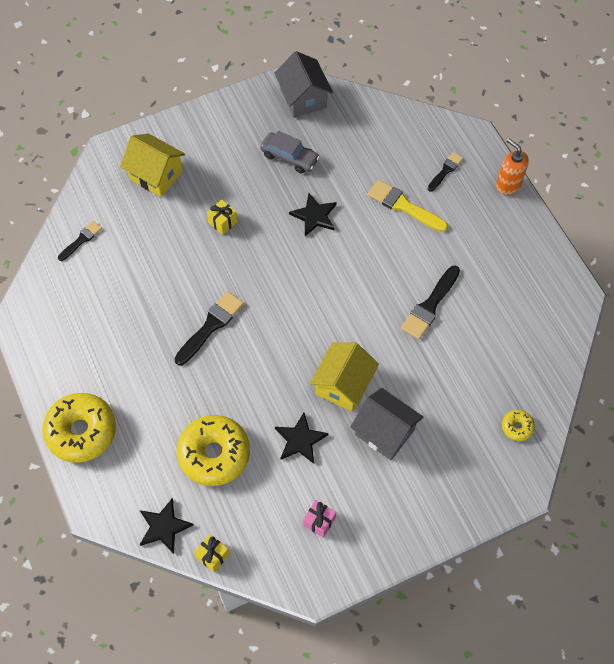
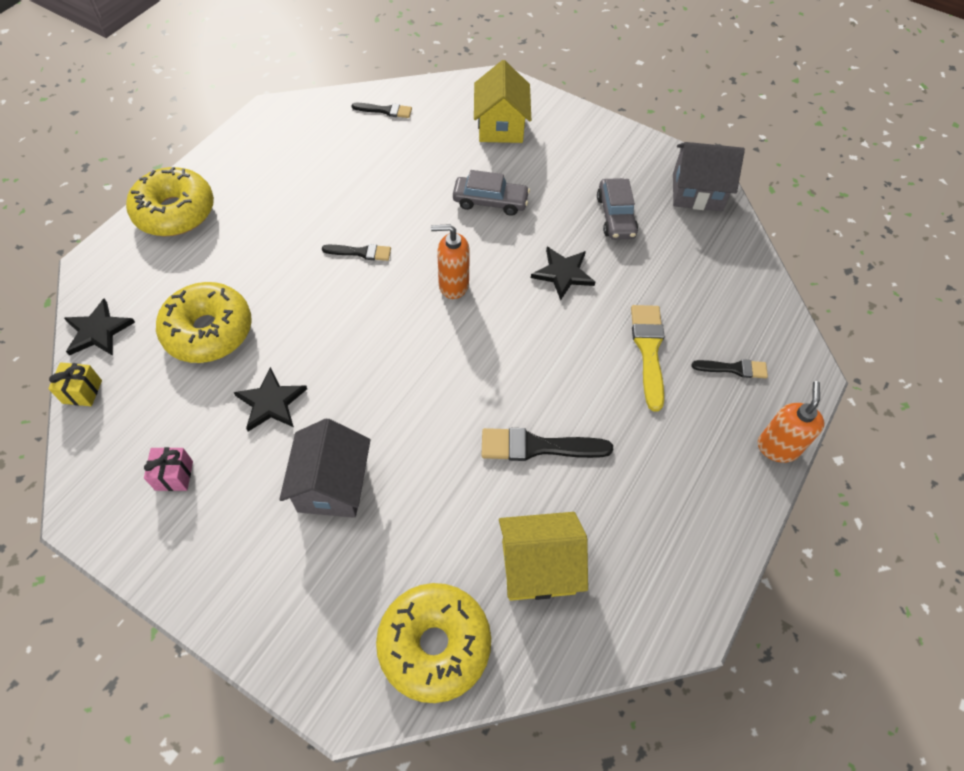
camera: 55 degrees right, 5 degrees down
(211, 326) = (361, 252): black brush -> black brush, size x0.61
(223, 222) = (490, 202): yellow gift -> grey car
(279, 285) = (453, 285): none -> orange soap dispenser
(303, 98) = (697, 192): grey house -> grey house turned 60 degrees clockwise
(343, 385) = (368, 409): yellow house -> yellow house (538, 567)
(517, 427) = (434, 645): yellow donut -> yellow donut, size x2.21

